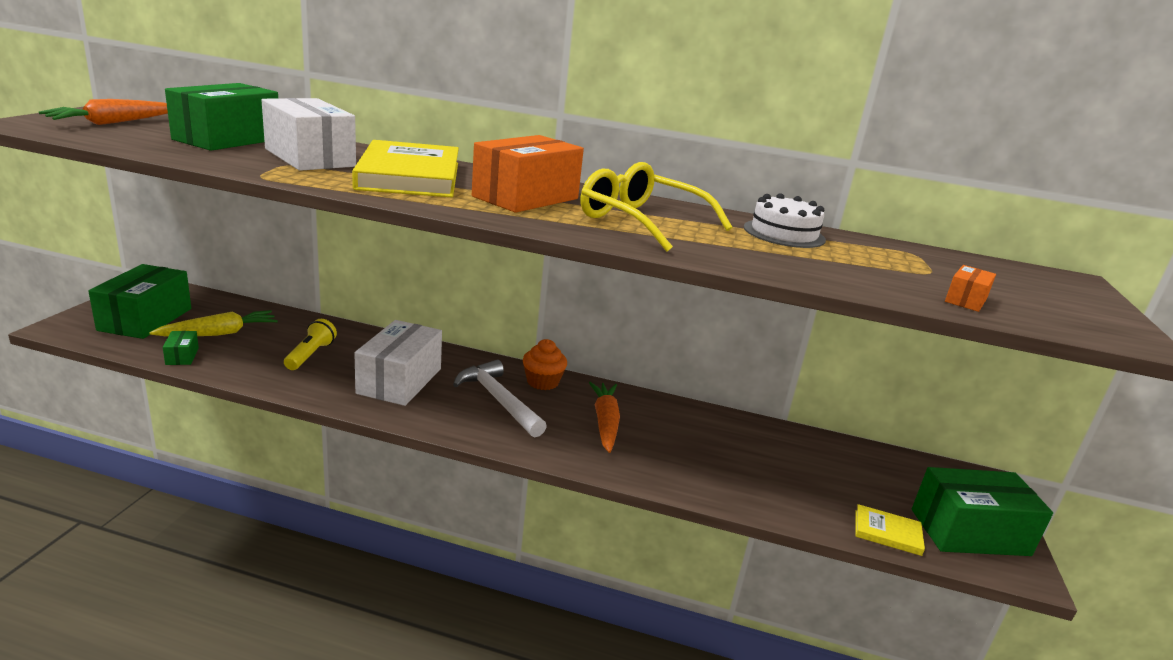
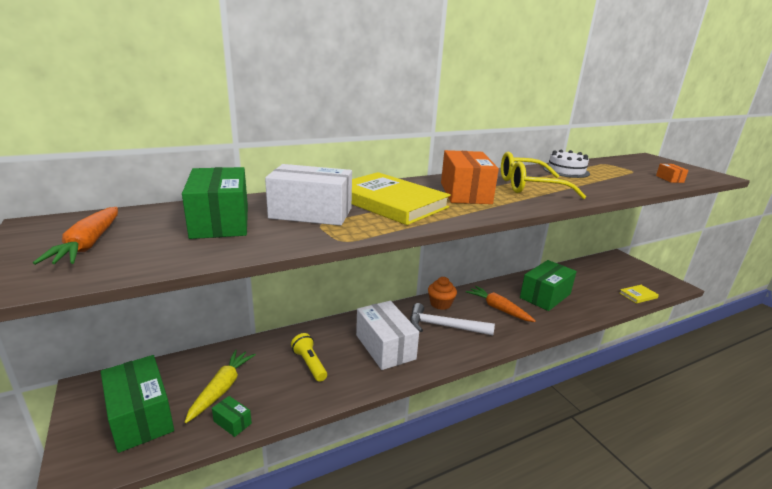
camera: 40 degrees left, 0 degrees up
(969, 532) = (648, 280): green box -> green box (545, 296)

